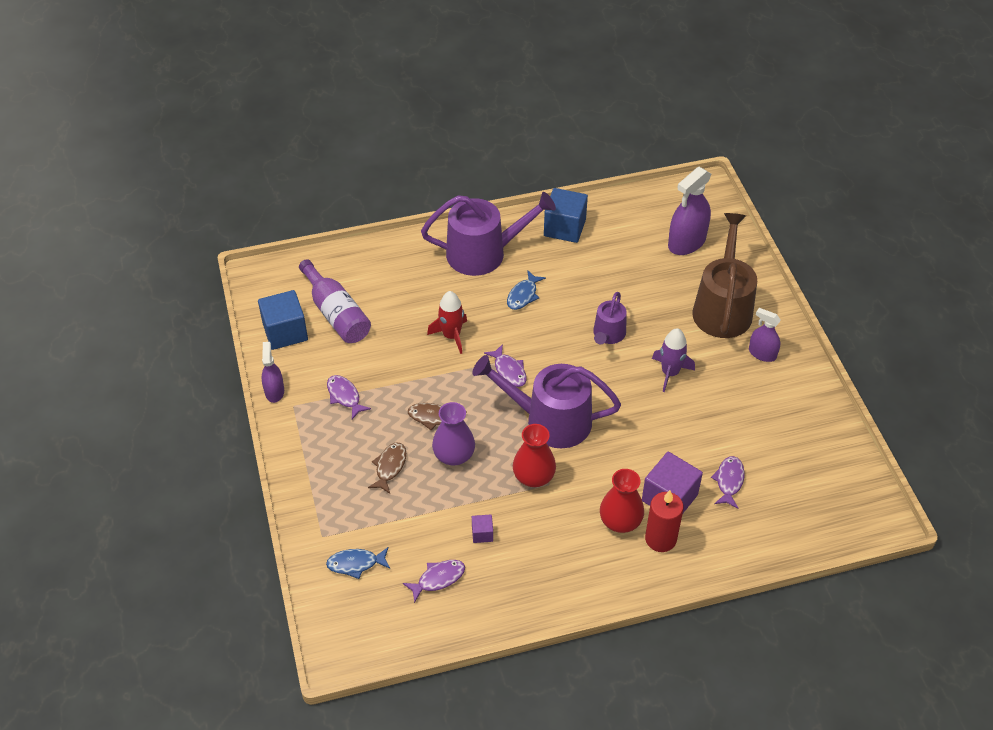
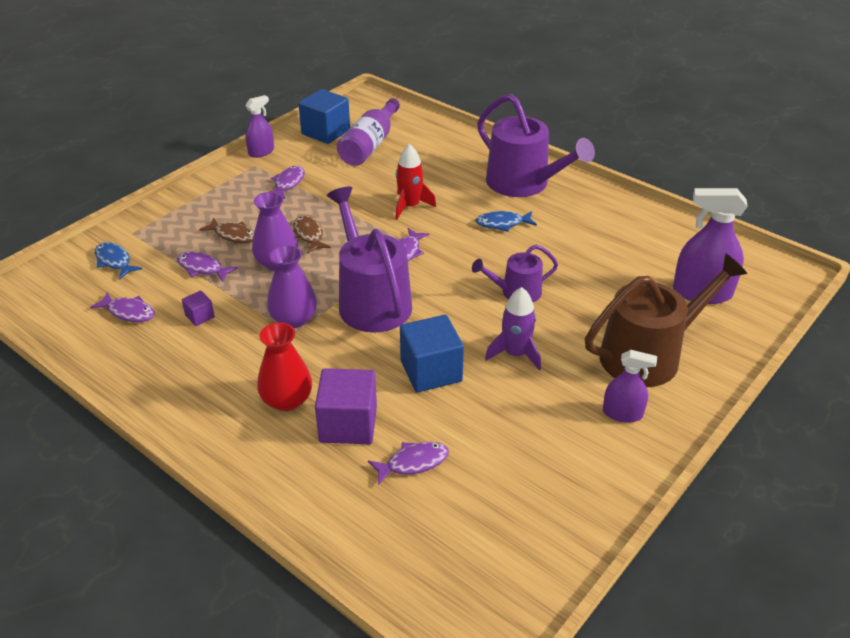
camera: 55 degrees right, 10 degrees down
(390, 467) = (233, 235): brown fish -> brown fish turned 45 degrees clockwise
(419, 506) = (202, 268): none -> purple fish
(533, 476) = (294, 319): red vase -> purple vase
(564, 228) = (613, 212): blue cube -> blue cube (431, 371)
(660, 539) = (287, 440): red candle -> none
(762, 354) = (622, 413): purple spray bottle -> purple spray bottle turned 105 degrees clockwise

